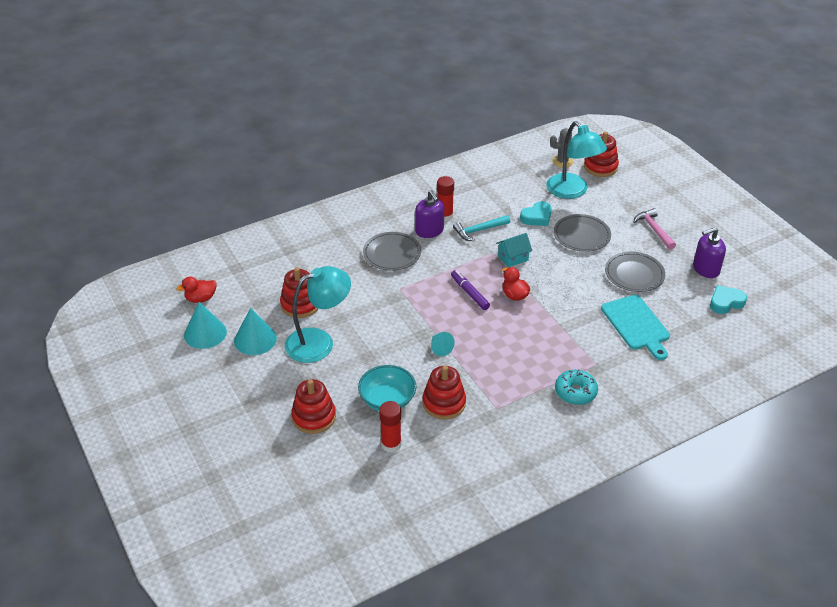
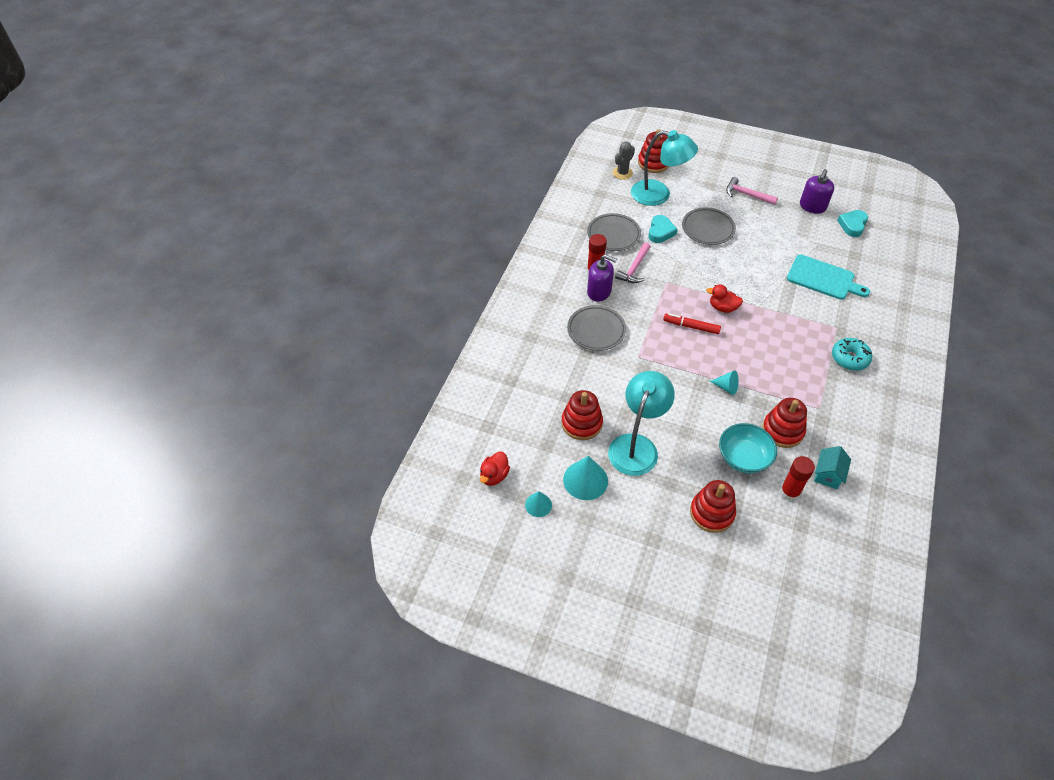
camera: 40 degrees left, 10 degrees up
(205, 333) = (538, 505): turquoise cone -> turquoise cone, size x0.59
(469, 293) = (691, 326): purple marker -> red marker
(479, 230) = (634, 268): turquoise hammer -> pink hammer
(513, 258) = (685, 277): turquoise house -> turquoise house (828, 474)
(634, 274) = (776, 239): grey plate -> grey plate (613, 235)

